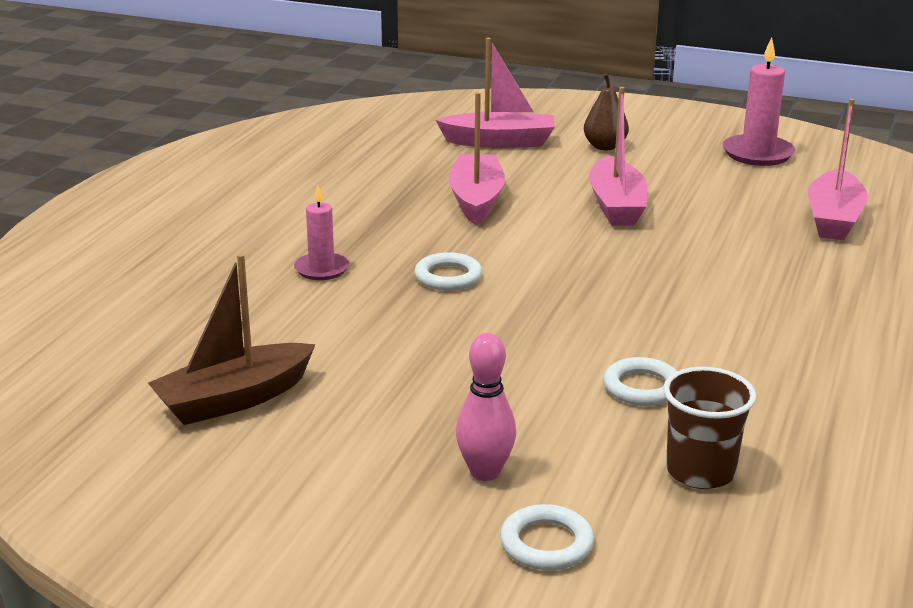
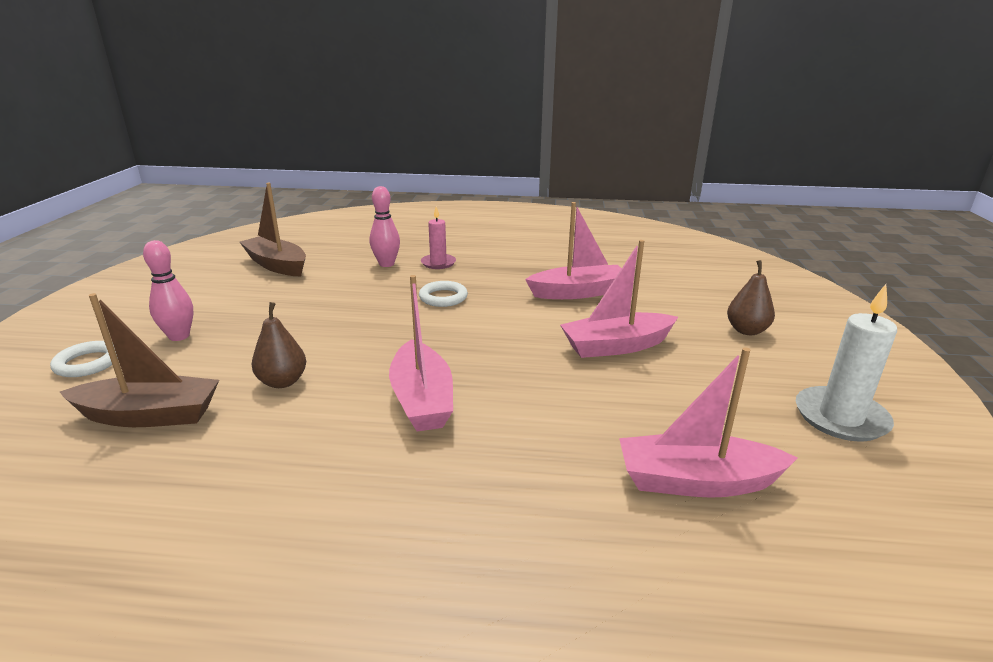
camera: 75 degrees right, 0 degrees up
(298, 306) = (386, 264): none -> pink bowling pin
(499, 142) = (701, 288): pink boat -> pink boat (422, 399)
(642, 387) = (282, 382): white ring -> brown pear
(700, 472) = (150, 415): brown cup -> brown boat
(757, 154) = (840, 417): pink candle -> white candle

